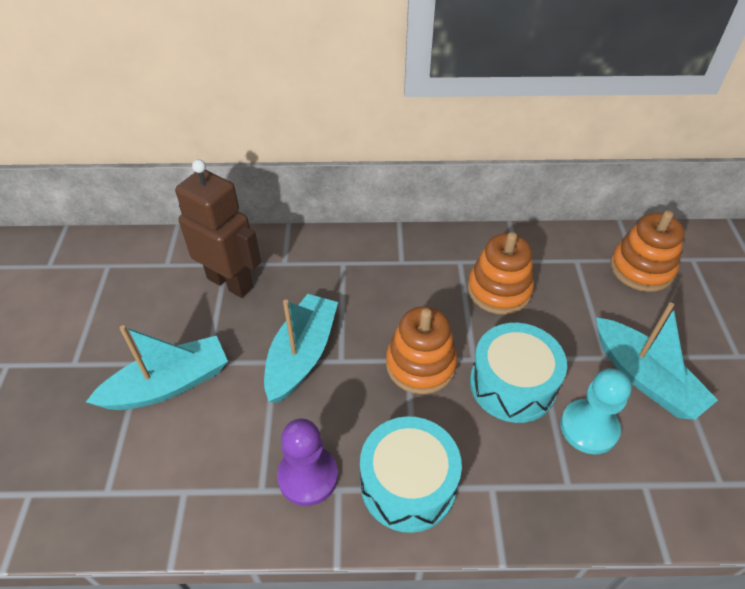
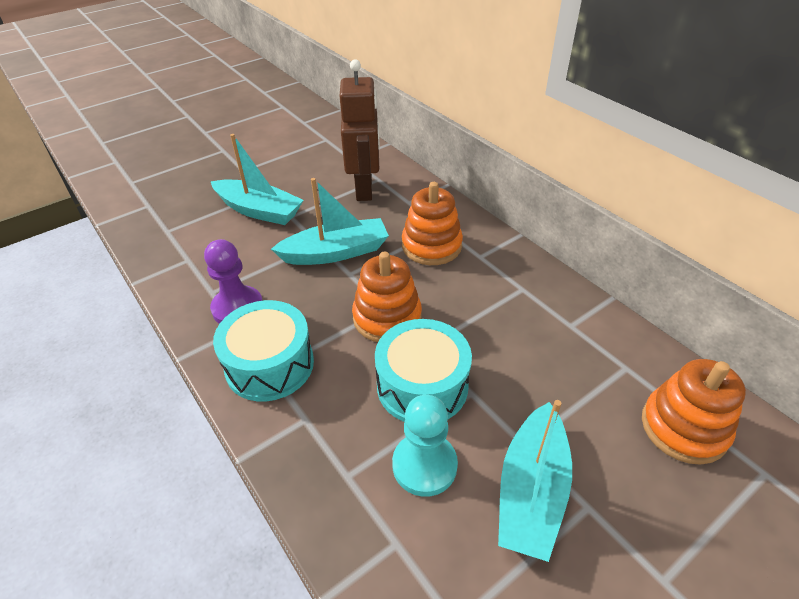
camera: 55 degrees right, 5 degrees down
(499, 290) = (519, 328): orange stacking toy -> orange stacking toy (431, 246)

